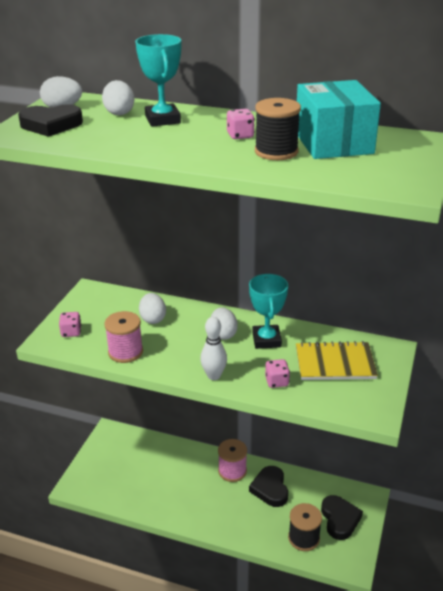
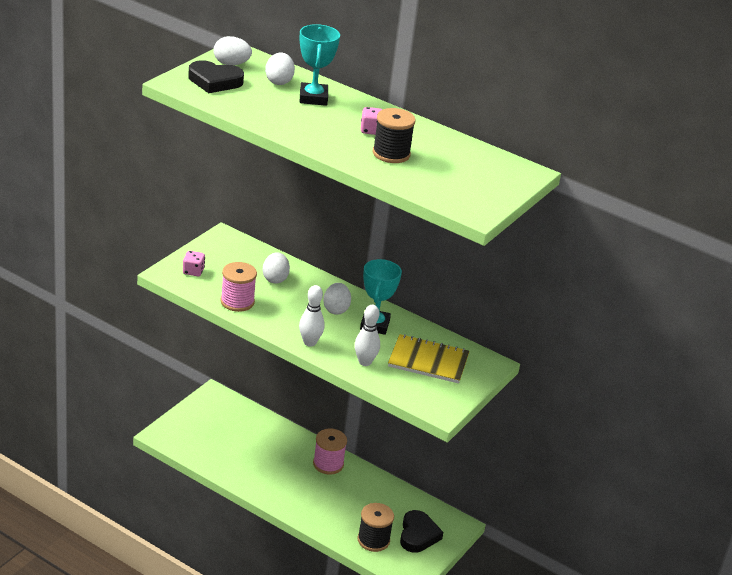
camera: 10 degrees right, 0 degrees up
(270, 489) = (360, 490): black heart -> none
(276, 381) = (365, 362): pink dice -> white bowling pin
(333, 143) = (445, 157): turquoise box -> none

